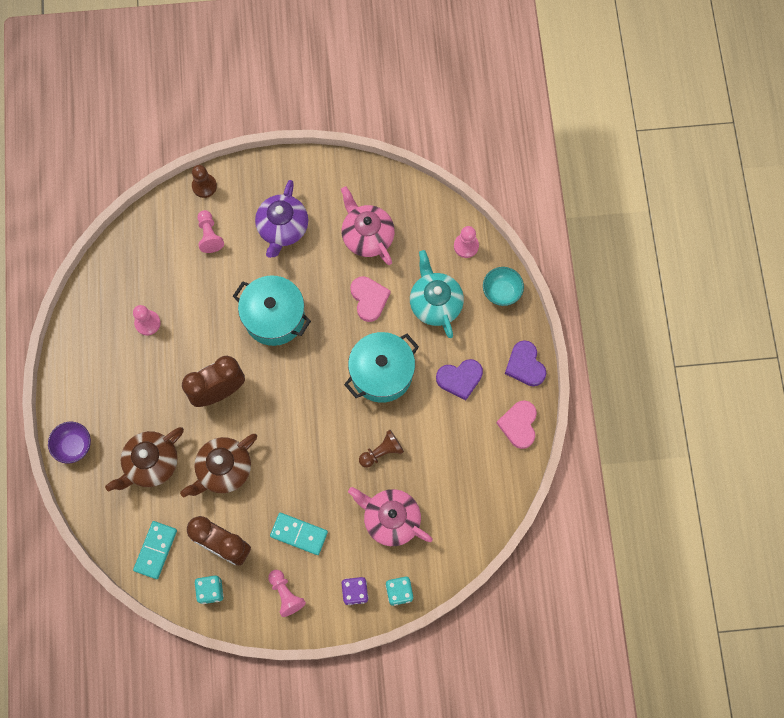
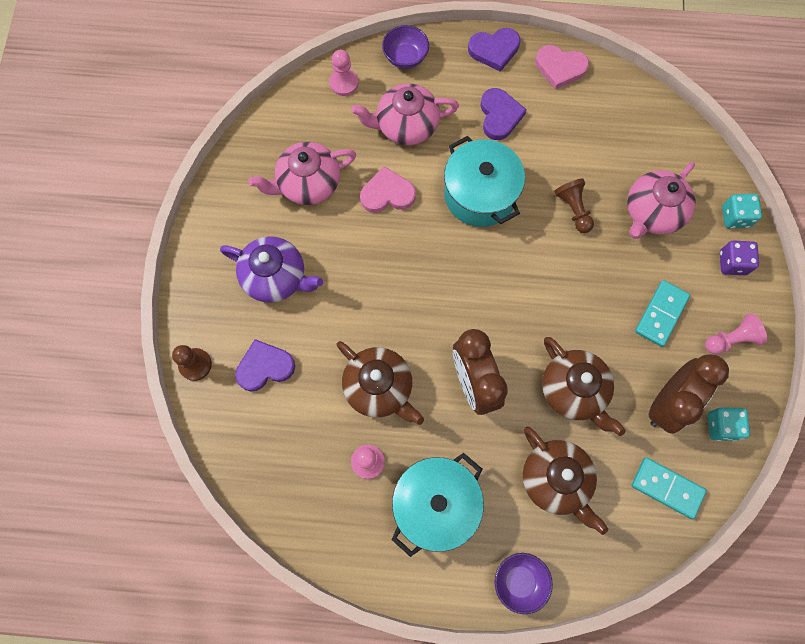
camera: 80 degrees left, 0 degrees up
(205, 321) = (379, 388): none -> brown teapot
(209, 235) = (265, 367): pink pawn -> purple heart
(274, 317) = (389, 303): turquoise pot -> turquoise pot (435, 504)
(435, 303) = (405, 125): turquoise teapot -> pink teapot
(501, 291) = (405, 57): turquoise bowl -> purple bowl

